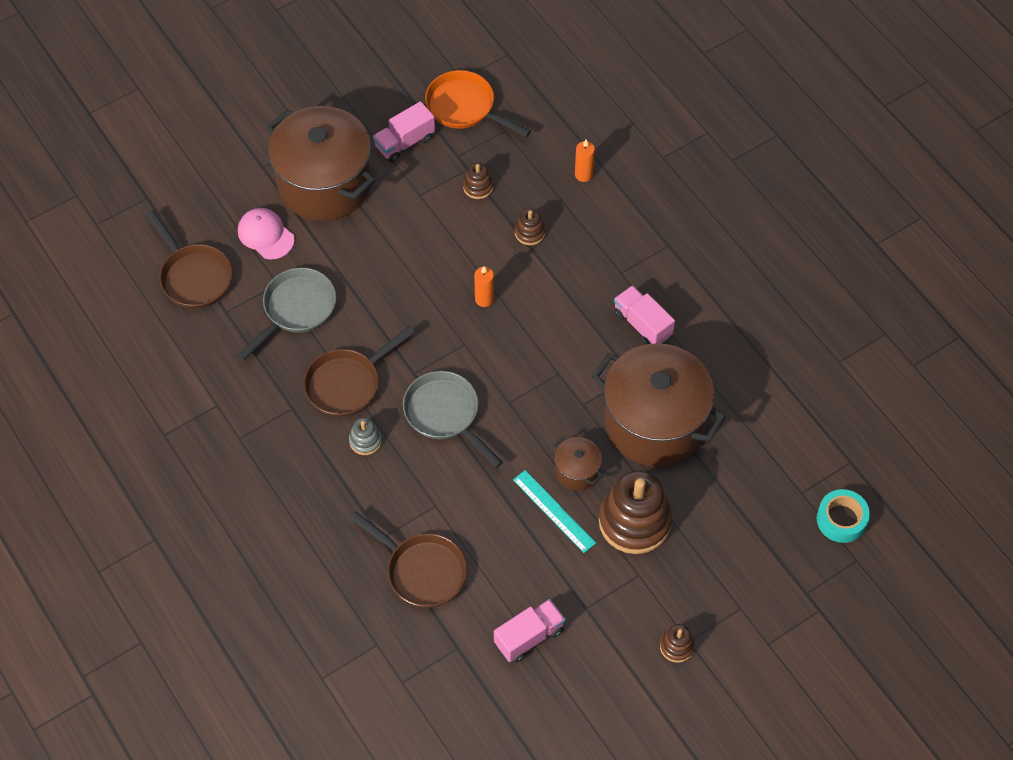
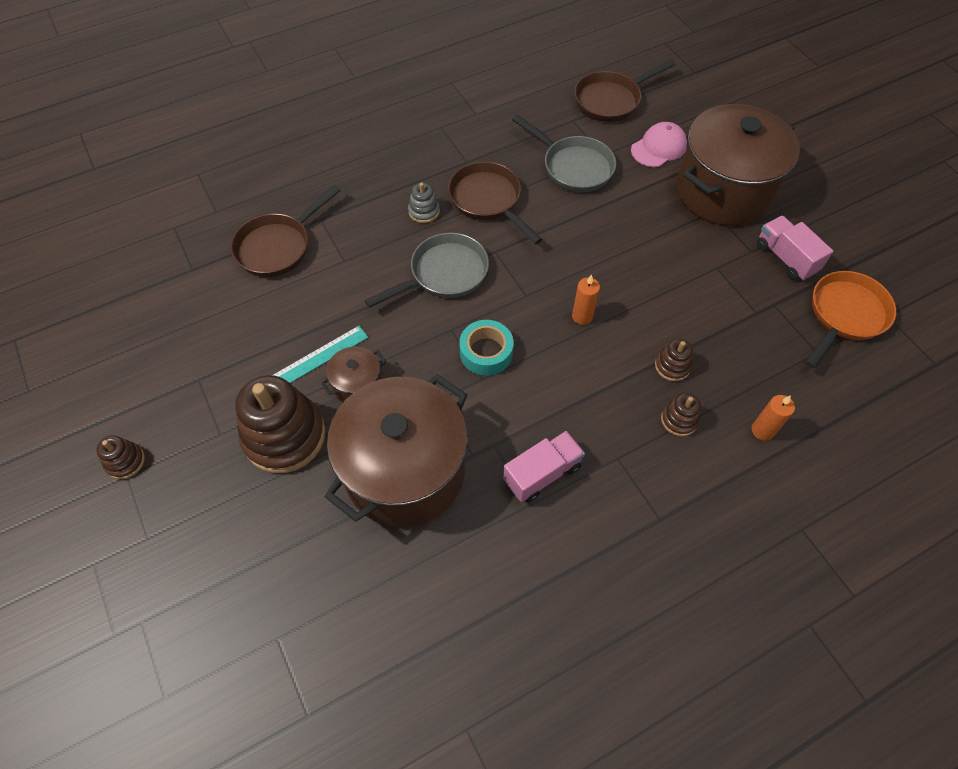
camera: 95 degrees right, 0 degrees up
(478, 187) = (732, 320): brown stacking toy -> brown stacking toy (679, 420)
(529, 637) = (183, 326): pink truck -> none
(841, 519) = (227, 686): turquoise tape -> turquoise tape (486, 352)

